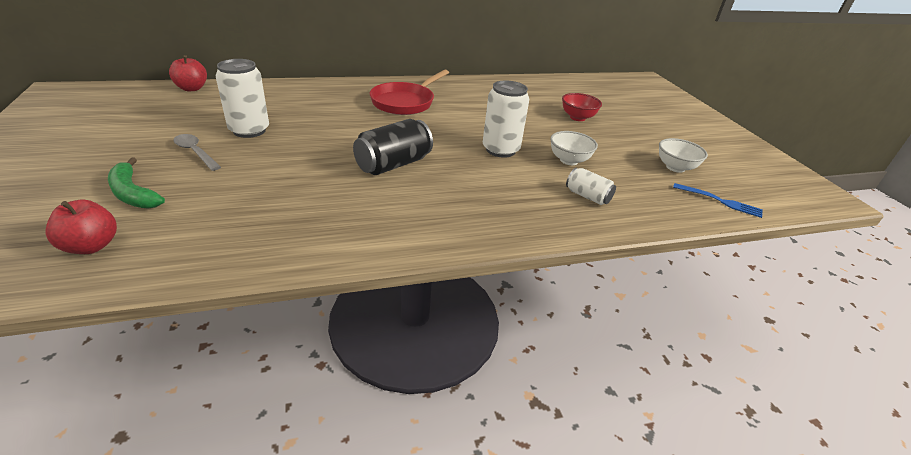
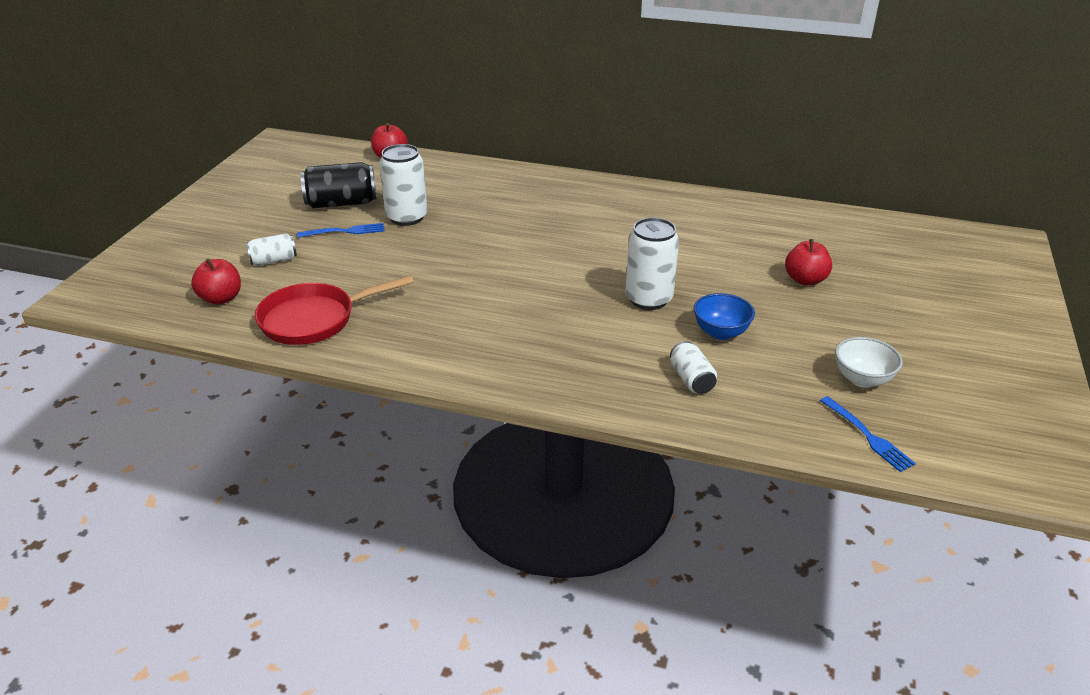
camera: 35 degrees right, 0 degrees up
(133, 193) = (273, 261): green banana -> white can
(195, 152) = (345, 231): grey spoon -> blue fork
(393, 164) = (512, 287): black can -> black can (341, 203)
(405, 102) = (596, 214): red pan -> red pan (314, 319)
(569, 160) = (720, 332): white bowl -> blue bowl
(577, 118) = (805, 280): red bowl -> red apple

